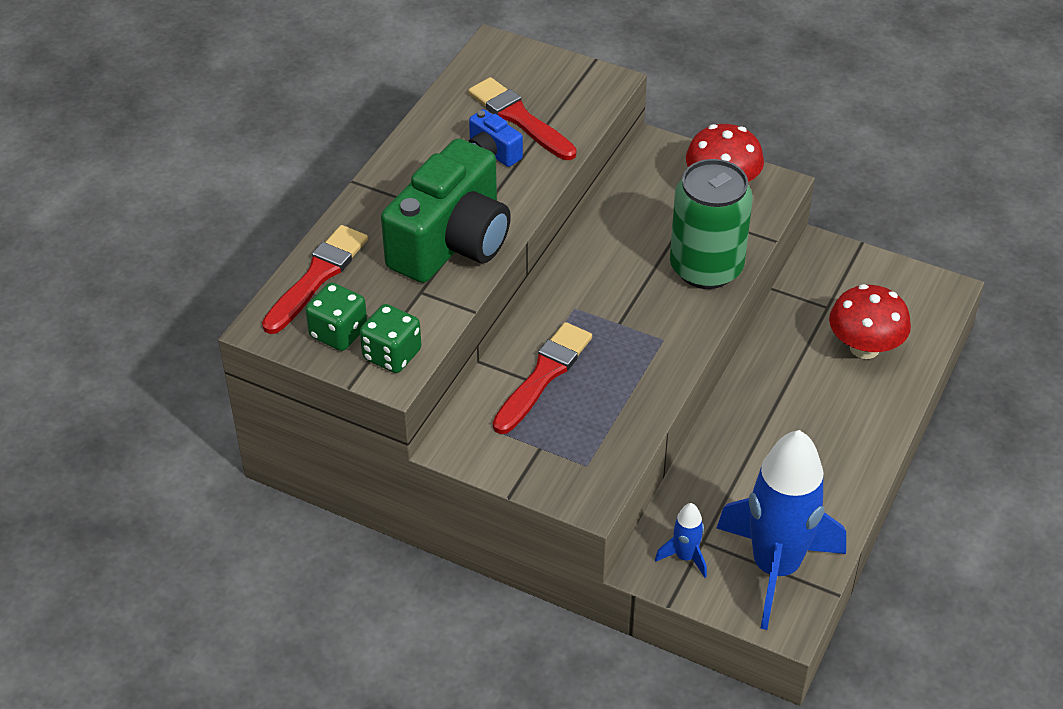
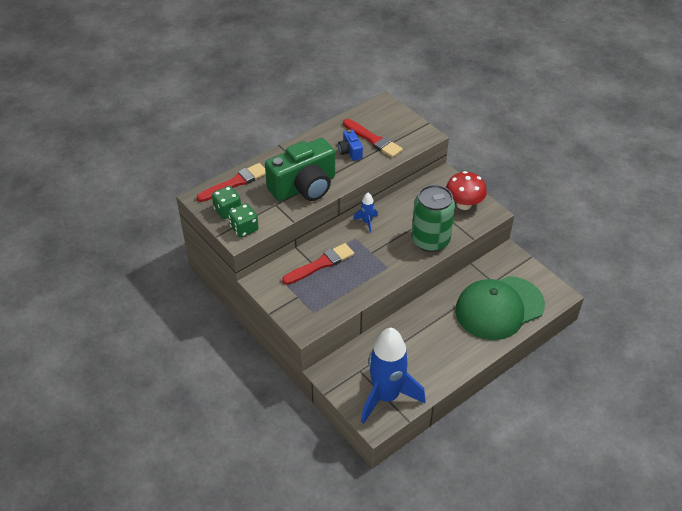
camera: 25 degrees right, 0 degrees up
(519, 118) = (373, 140): red brush -> red brush turned 150 degrees clockwise
(685, 557) = (346, 374): blue rocket -> blue rocket (367, 222)
(864, 347) = (499, 308): red mushroom -> green cap

